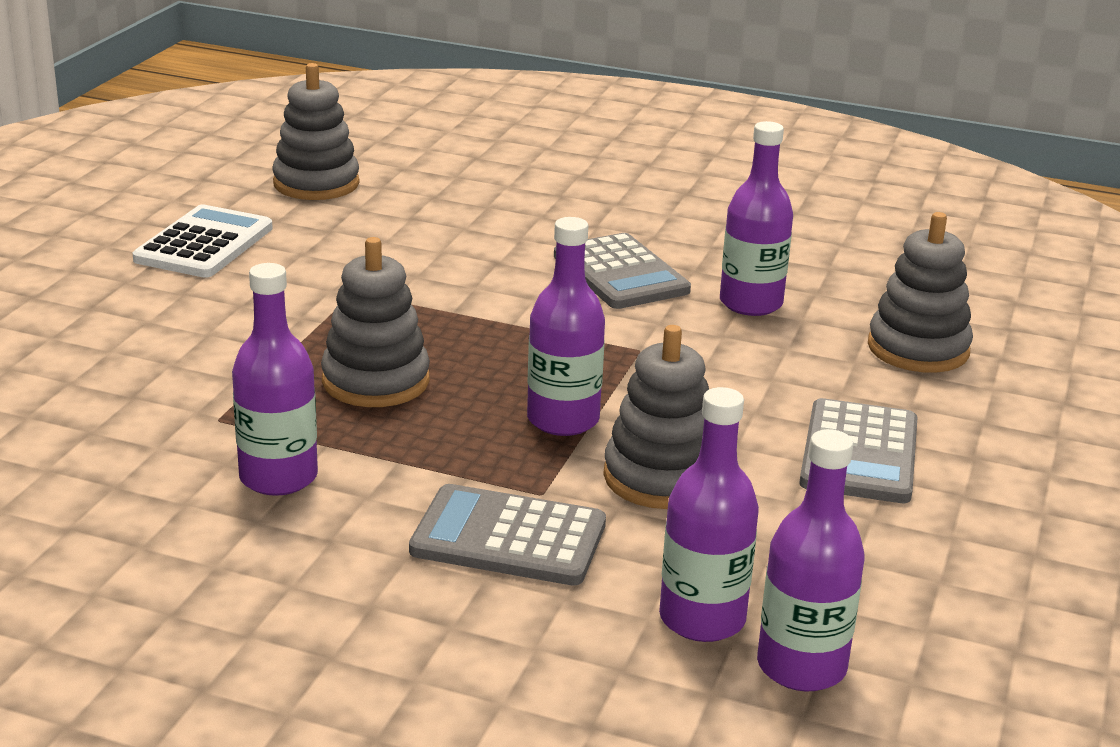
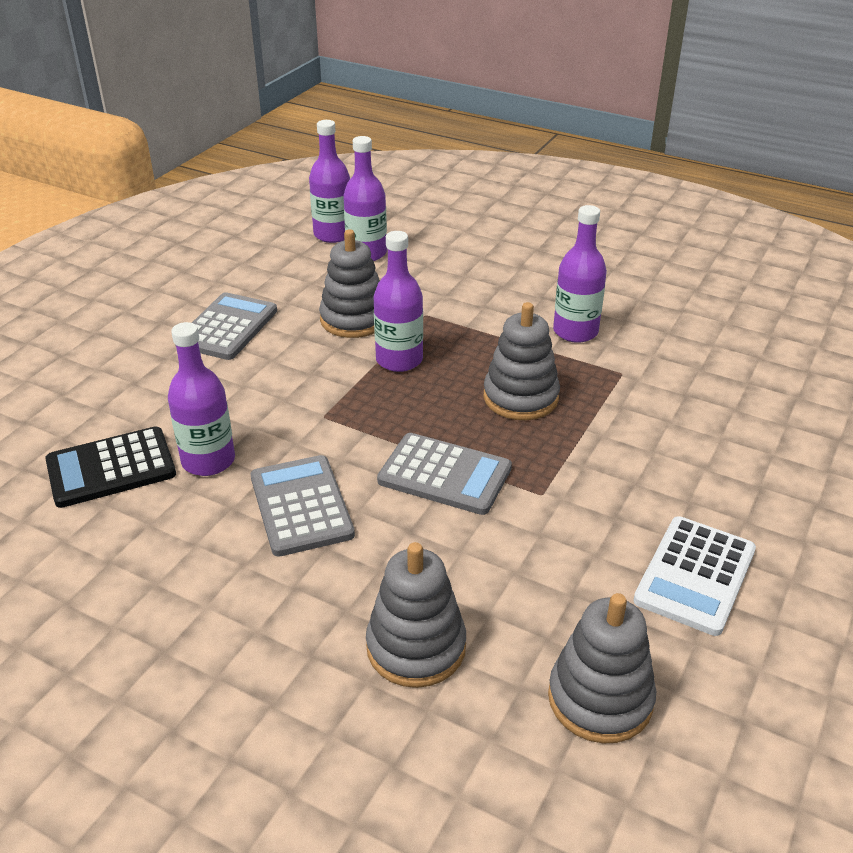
camera: 170 degrees left, 10 degrees up
(508, 538) = (449, 292): grey calculator -> grey calculator (444, 474)
(855, 293) = (111, 468): none -> black calculator
(918, 349) = (115, 405): grey stacking toy -> grey stacking toy (416, 647)

